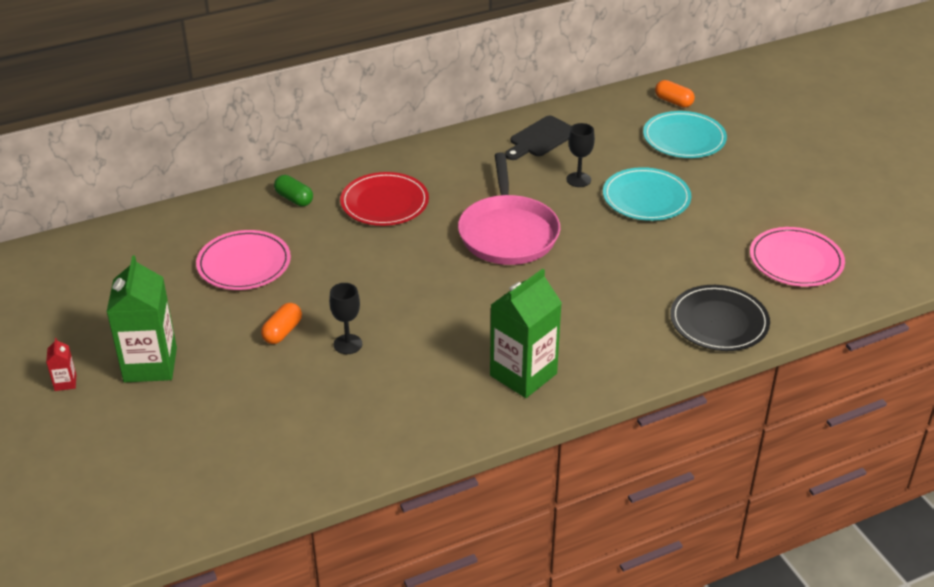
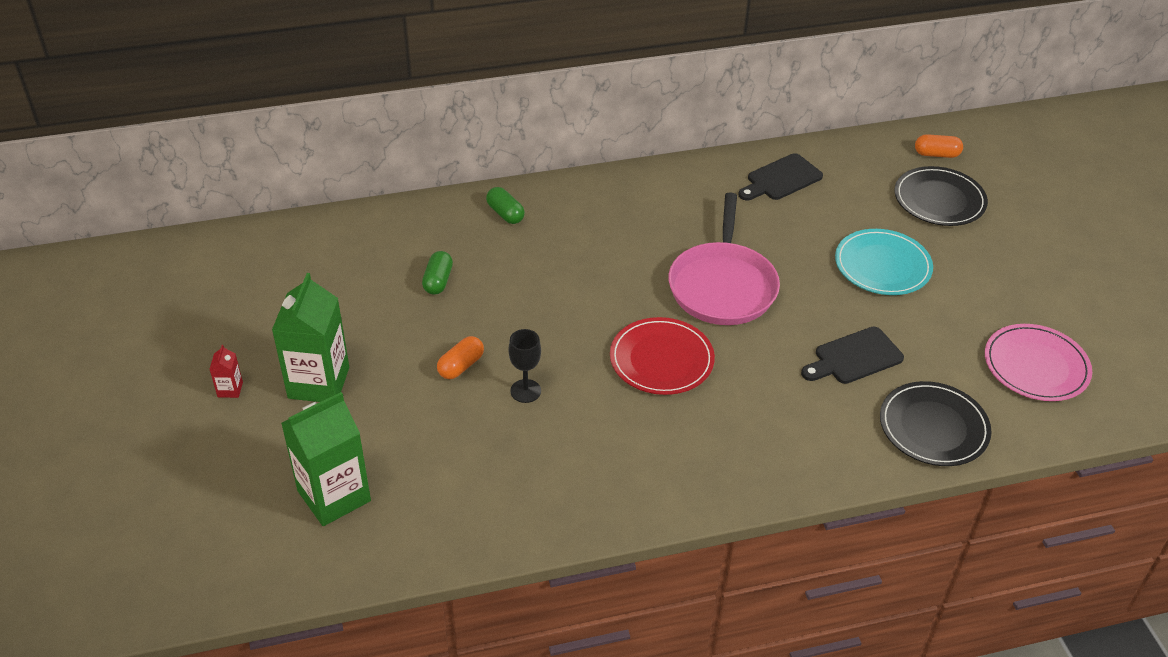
camera: 10 degrees right, 5 degrees up
(244, 263) = (438, 281): pink plate -> green capsule
(384, 202) = (598, 231): red plate -> red plate (661, 359)
(523, 374) = (704, 456): green carton -> green carton (334, 496)
(578, 180) = (812, 233): black goblet -> none
(638, 275) = (854, 357): none -> black cutting board
(673, 102) = (936, 154): orange capsule -> orange capsule turned 45 degrees counterclockwise
(684, 138) = (939, 200): turquoise plate -> black plate

